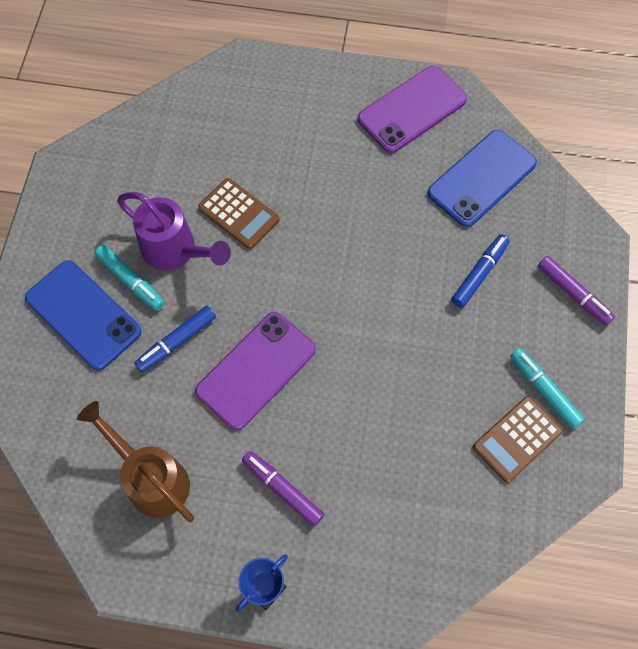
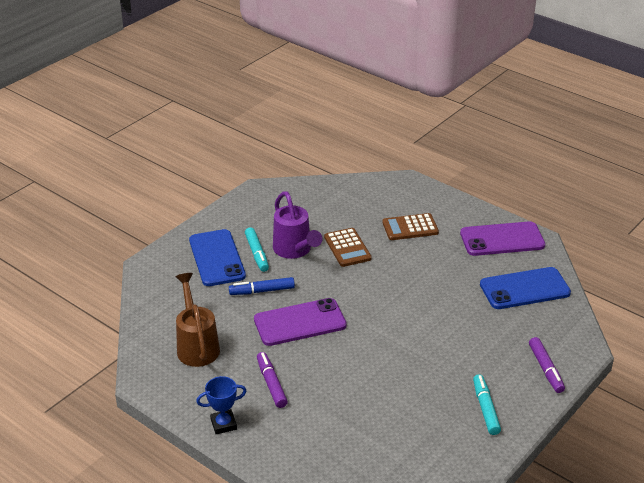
camera: 30 degrees right, 30 degrees down
(479, 274) = (485, 334): blue marker -> none
(517, 439) = (446, 424): brown calculator -> brown calculator (410, 227)

